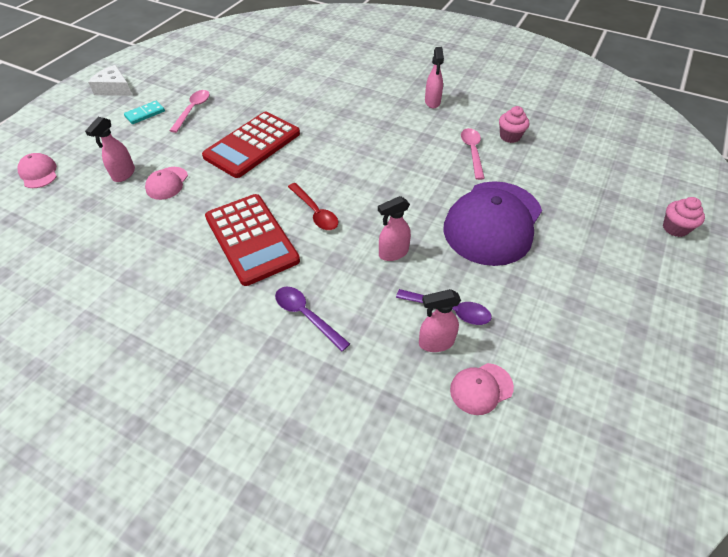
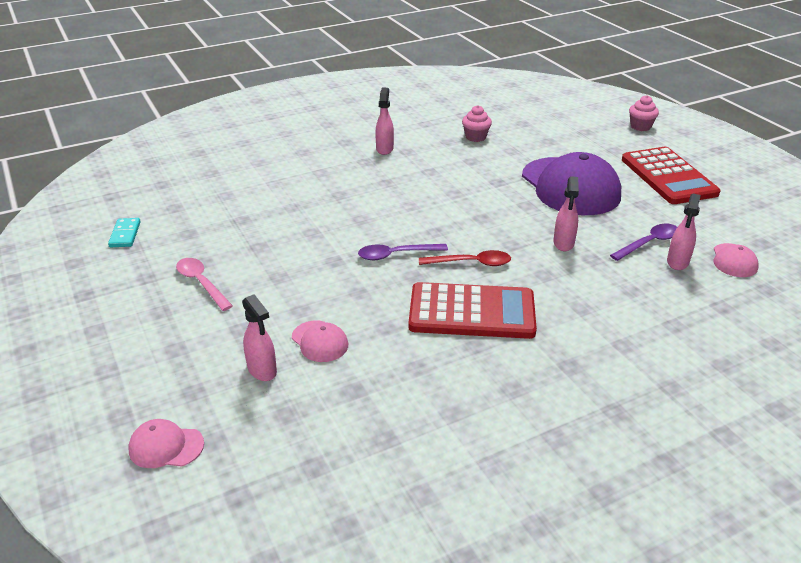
camera: 55 degrees left, 15 degrees down
(114, 89) = (59, 331): white cheese -> none
(145, 114) = (157, 321): turquoise domino -> turquoise domino (125, 234)
(252, 145) = (323, 264): red calculator -> red calculator (668, 176)
(306, 316) = (601, 314): purple spoon -> purple spoon (396, 255)
(432, 102) = (384, 149): pink spray bottle -> pink spray bottle turned 120 degrees counterclockwise
(472, 152) = (476, 160): pink spoon -> none

